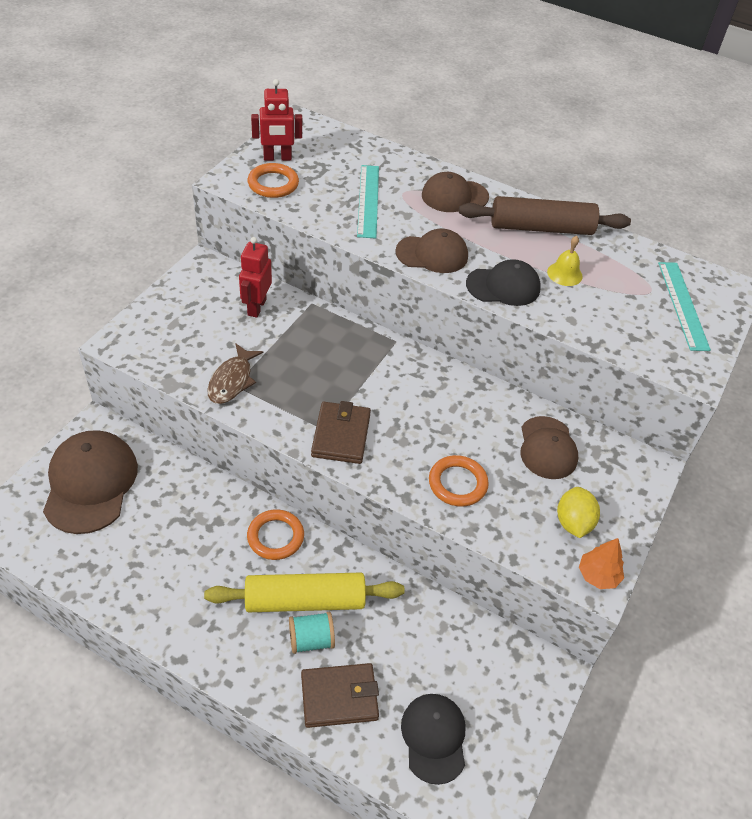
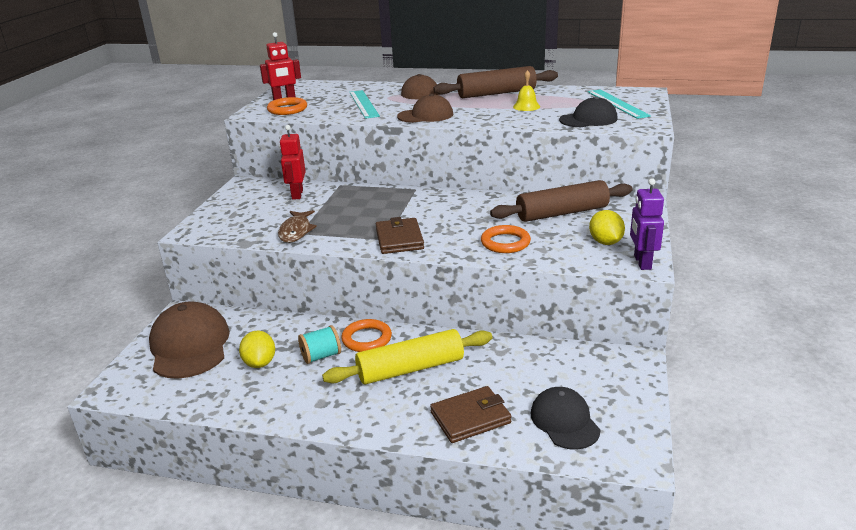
camera: 10 degrees left, 20 degrees down
(153, 536) = (260, 363): none -> yellow lemon
(311, 640) = (428, 390): turquoise spool -> turquoise spool (321, 356)
(503, 286) = (486, 118): black cap -> black cap (588, 119)
(547, 448) = (562, 213): brown cap -> brown rolling pin
(598, 575) = (642, 262): orange tree -> purple robot

